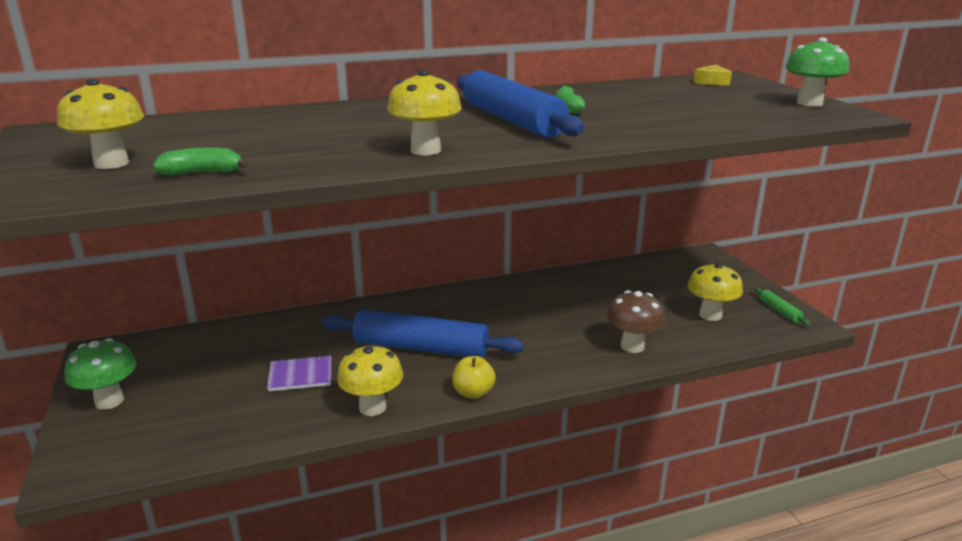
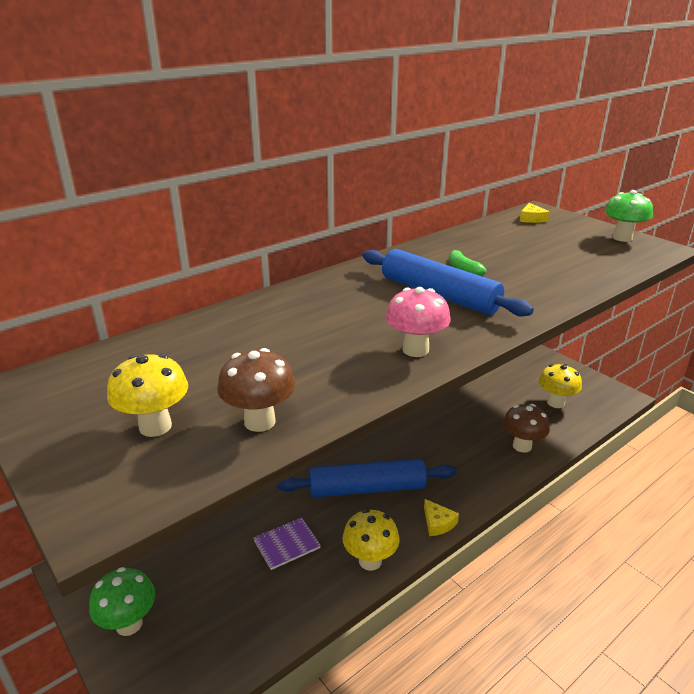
camera: 20 degrees left, 5 degrees up
(203, 173) = (260, 421): green banana -> brown mushroom
(425, 150) = (415, 350): yellow mushroom -> pink mushroom
(473, 392) = (438, 523): yellow apple -> yellow cheese
(780, 311) = (598, 388): green rolling pin -> none

